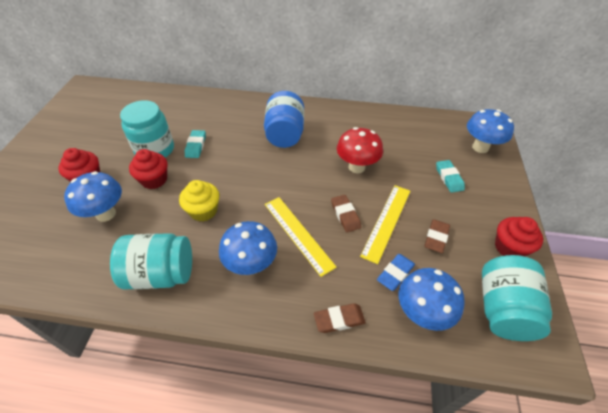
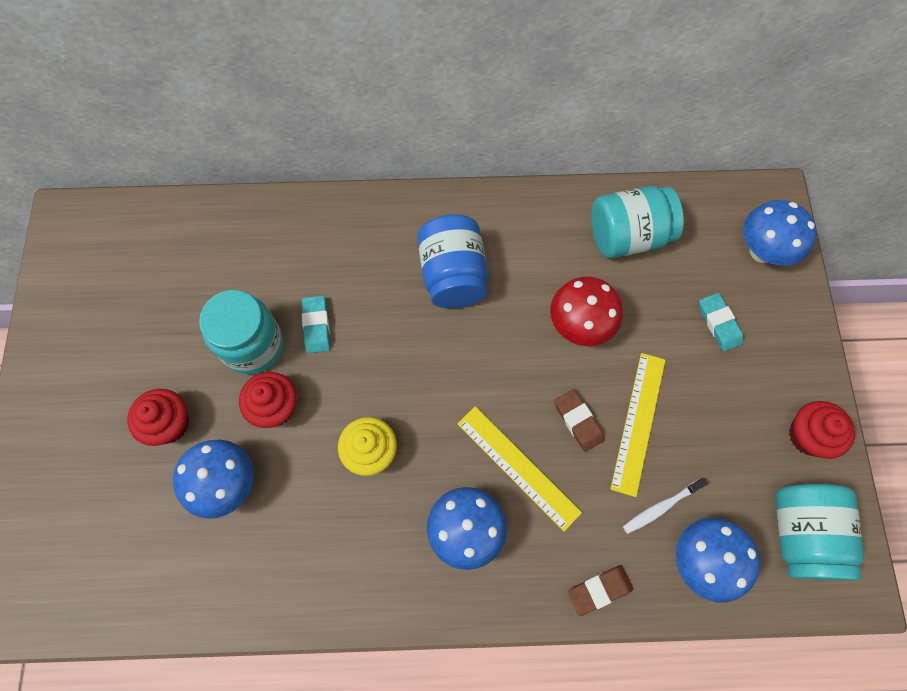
camera: 10 degrees left, 20 degrees up
(161, 274) = (346, 569): turquoise jar -> turquoise jar (628, 236)
(395, 273) = (661, 507): blue eraser -> white toothbrush
(436, 237) = (709, 437): brown eraser -> none

